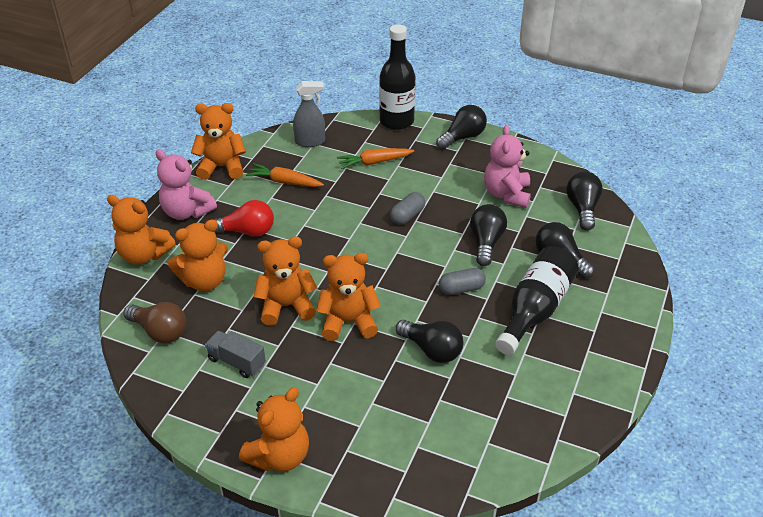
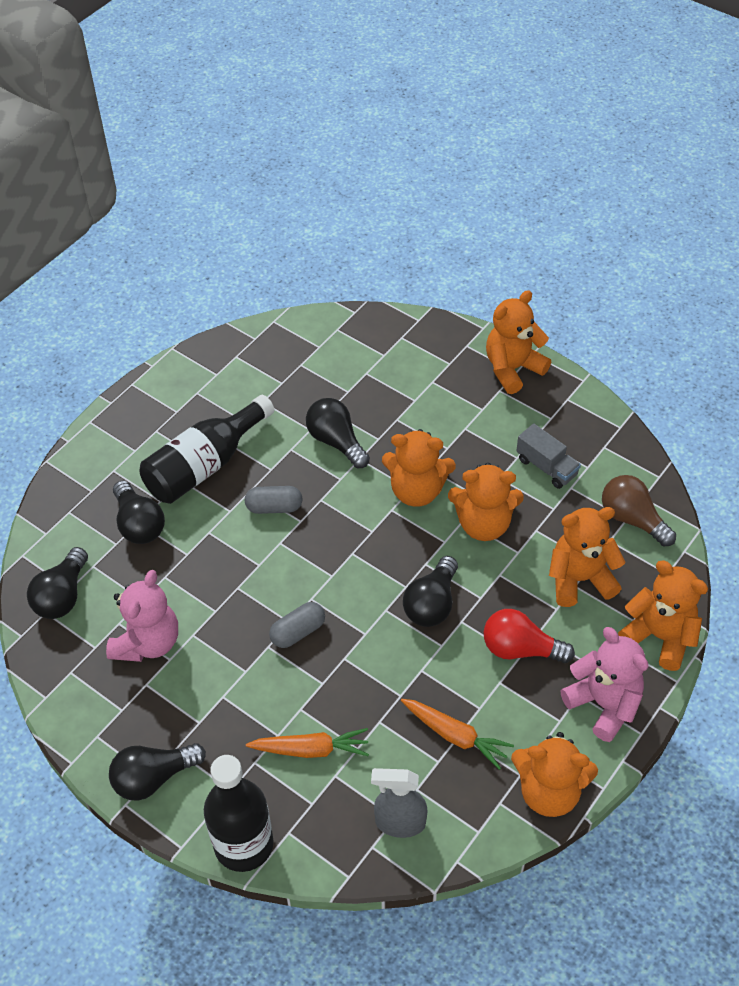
camera: 165 degrees left, 10 degrees up
(486, 242) = (215, 567): black light bulb -> black light bulb (432, 604)

